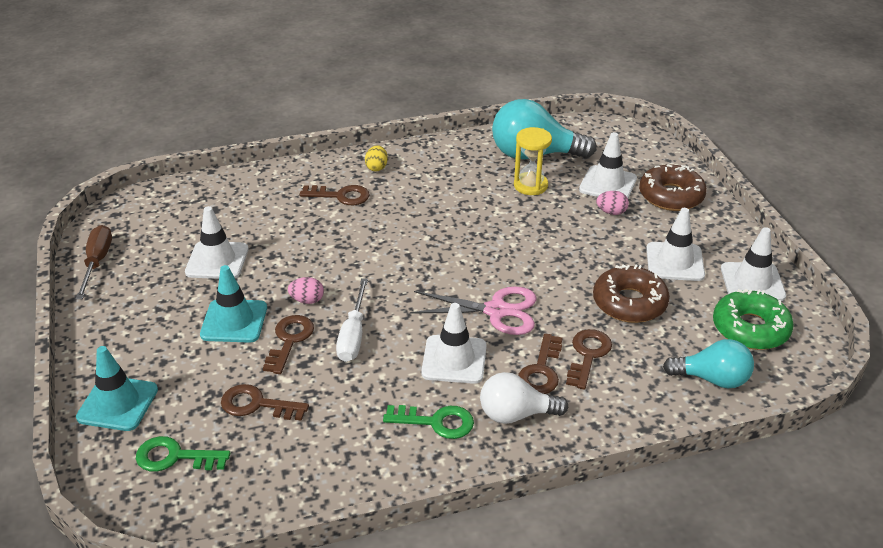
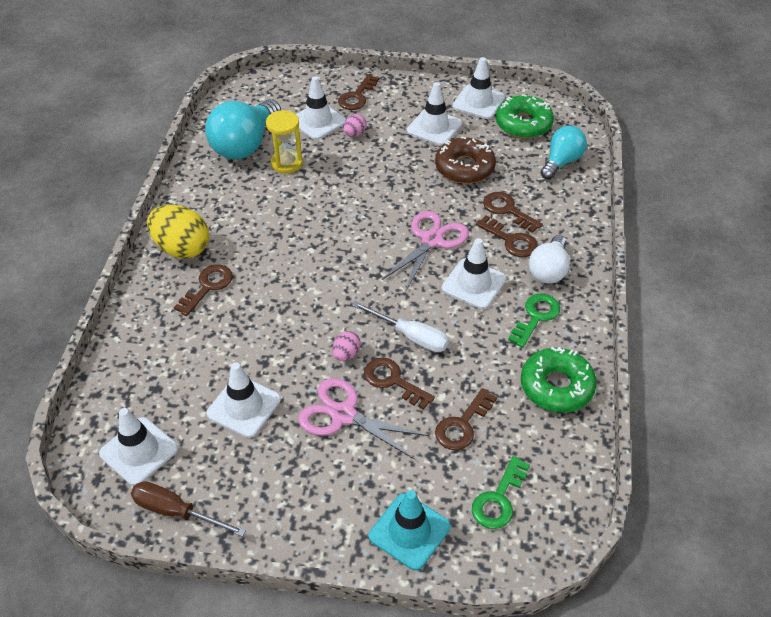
camera: 65 degrees left, 10 degrees up
(149, 223) = (139, 451): none -> white traffic cone
(234, 321) = (344, 415): turquoise traffic cone -> pink scissors
(343, 465) = (556, 386): none -> green donut
(376, 167) = (182, 248): yellow egg -> yellow egg, size x2.11
(671, 196) = (357, 96): brown donut -> brown key

